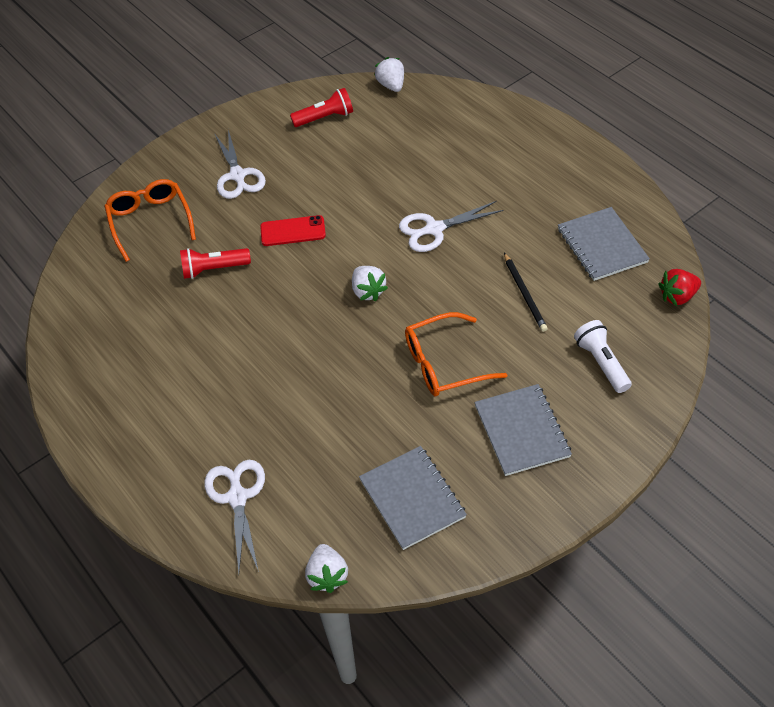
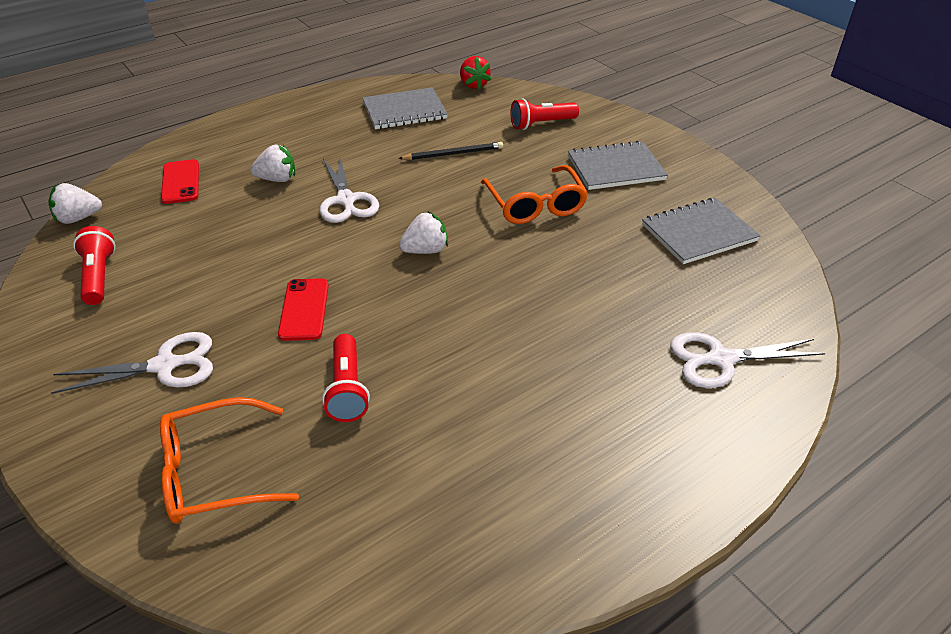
camera: 90 degrees left, 10 degrees down
(327, 575) = (800, 290): white strawberry -> white strawberry (277, 179)
(447, 124) = (181, 182): none -> red phone
(601, 363) = (541, 124): white flashlight -> red flashlight

